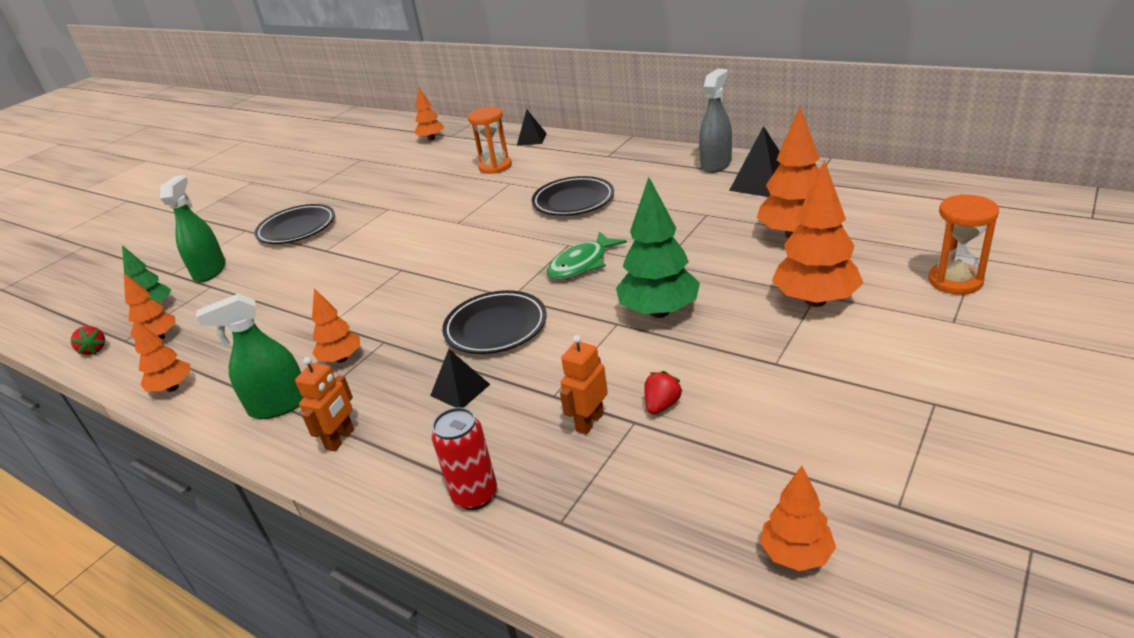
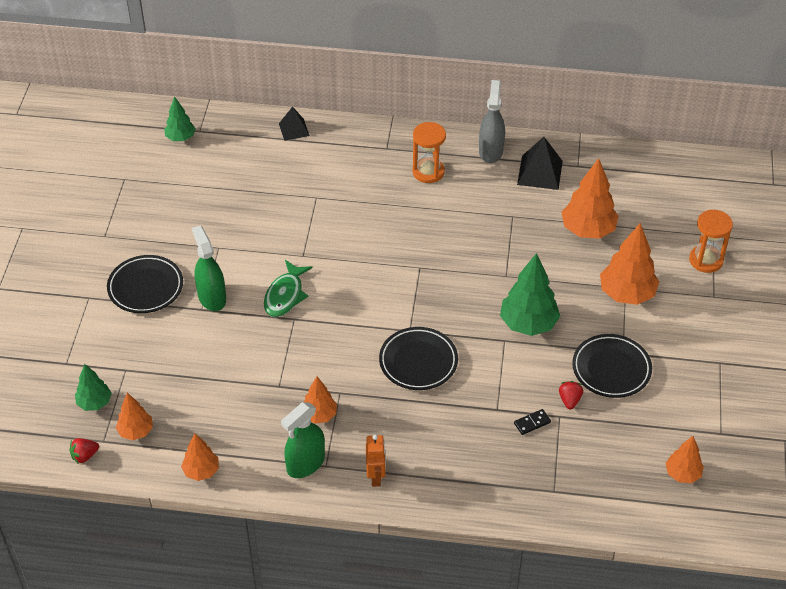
camera: 30 degrees left, 15 degrees up
(94, 350) = (84, 456): red strawberry -> red strawberry turned 120 degrees clockwise
(210, 271) = (105, 353): green spray bottle -> green spray bottle (212, 297)
(431, 139) = (180, 138): orange tree -> green tree
(460, 390) = (430, 420): black pyramid -> none
(475, 495) = (494, 489): red can -> none
(495, 166) = (285, 175): orange hourglass -> orange hourglass (428, 172)
(573, 201) = (392, 214): black plate -> black plate (611, 369)
(582, 264) = (444, 287): green fish -> green fish (285, 295)
(589, 422) = (532, 423): orange robot -> black domino

